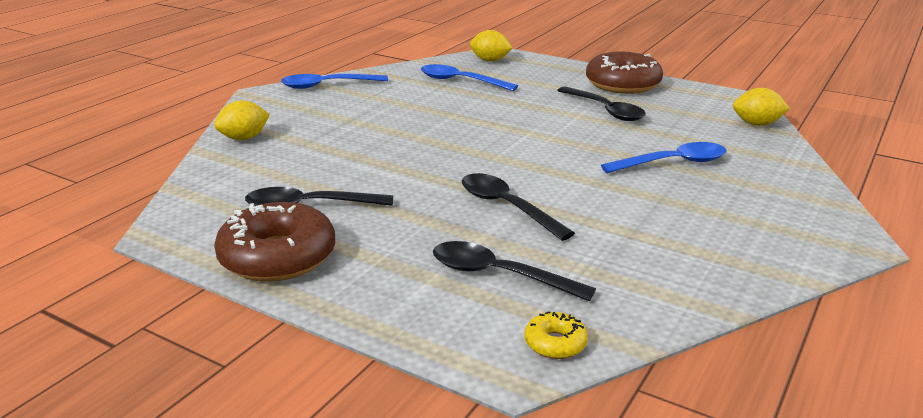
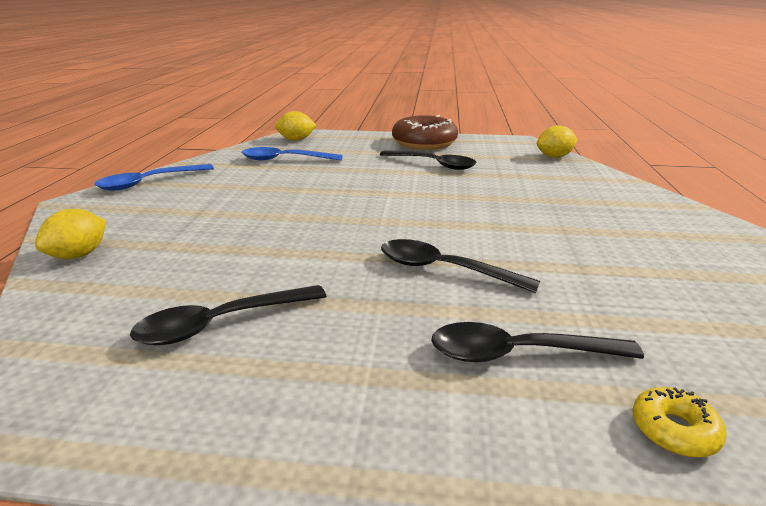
camera: 25 degrees left, 0 degrees up
(277, 257) = (227, 414): brown donut -> none
(672, 163) = (534, 197): blue spoon -> none

